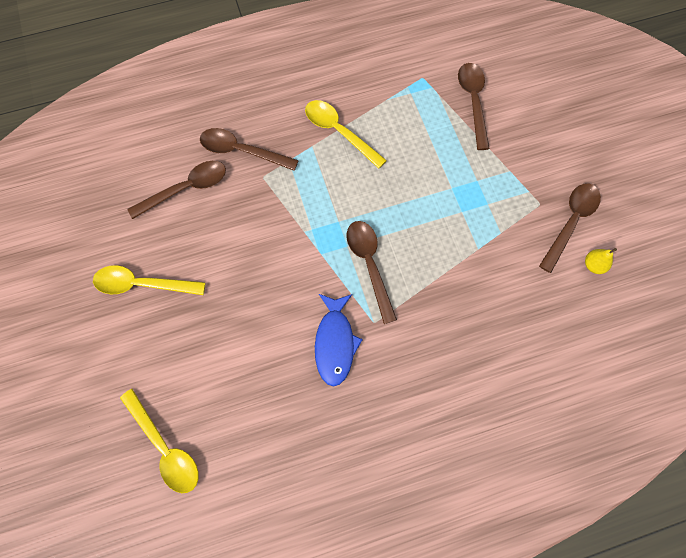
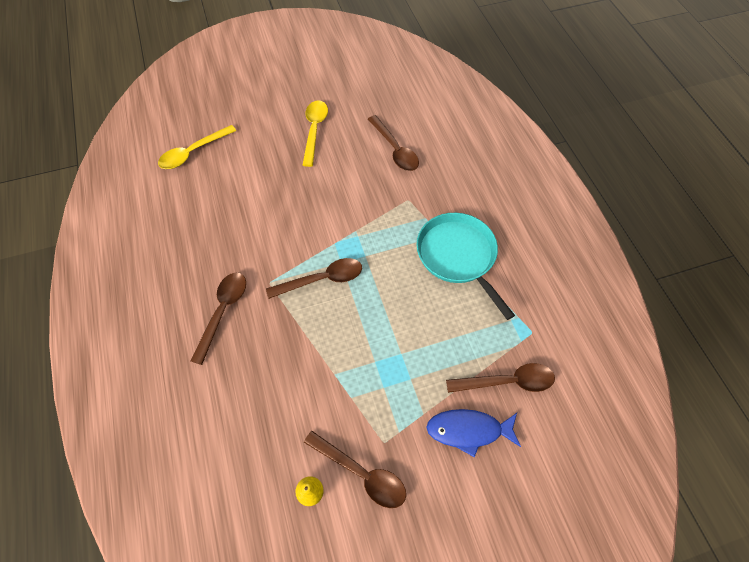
camera: 90 degrees right, 10 degrees down
(242, 151) = (432, 184): brown spoon -> brown spoon (223, 312)
(335, 343) = (254, 253): blue fish -> blue fish (468, 430)
(339, 132) = (458, 256): yellow spoon -> turquoise pan

